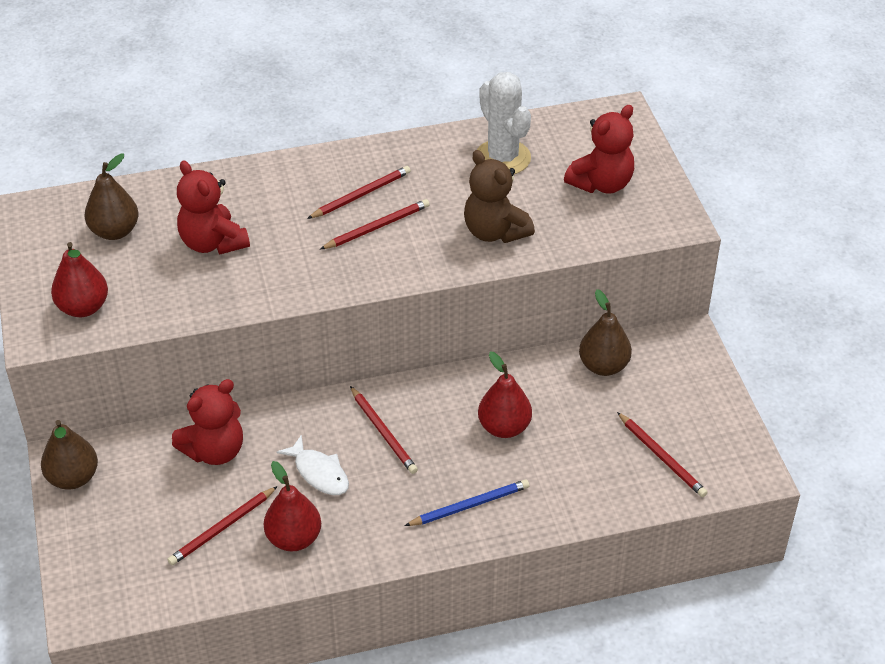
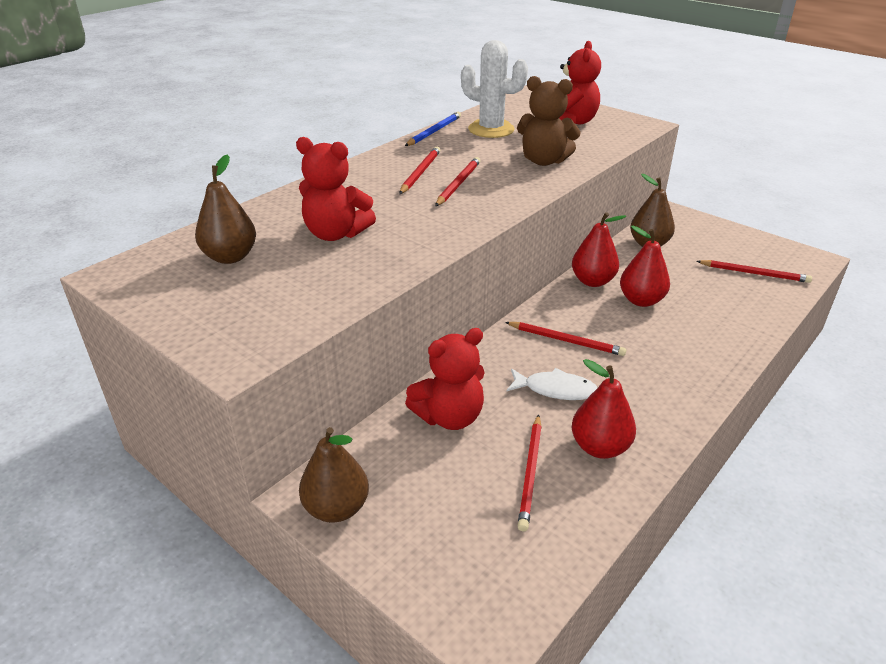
camera: 35 degrees left, 10 degrees down
(83, 307) = (262, 318): red pear -> red pear (592, 281)
(214, 451) = (449, 417): red teddy bear -> red teddy bear turned 45 degrees clockwise
(469, 505) = (689, 356): blue pencil -> blue pencil (434, 131)

